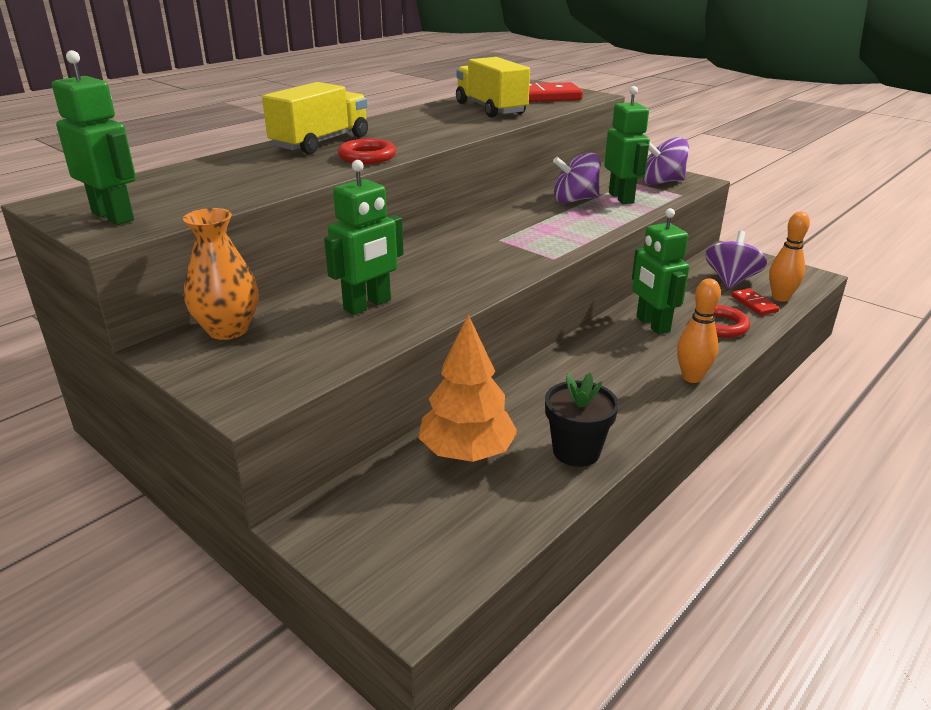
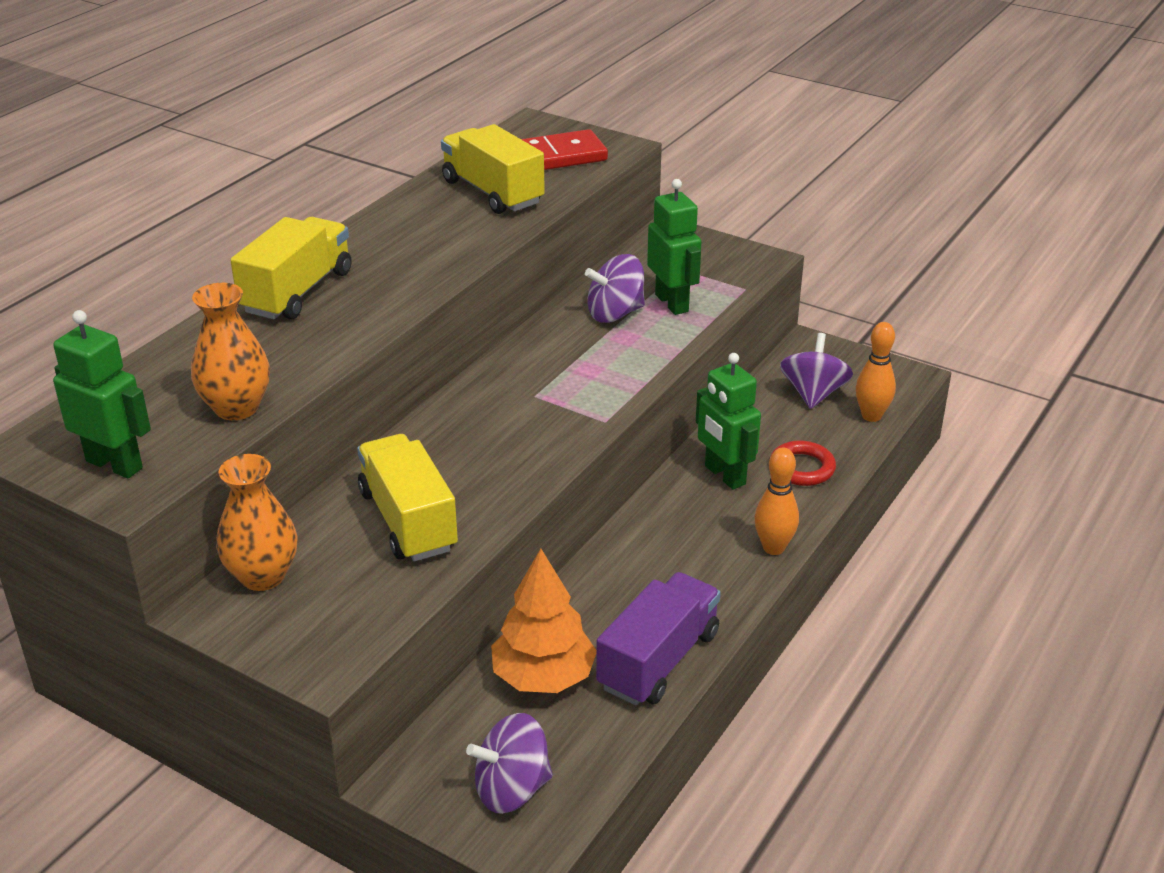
camera: 10 degrees left, 5 degrees up
(235, 194) = (236, 408): none -> orange vase
(367, 157) = (367, 317): red ring -> none
(367, 305) = (408, 520): green robot -> yellow truck
(576, 451) = (658, 660): black flower pot -> purple truck
(662, 182) = (720, 267): purple spinning top -> purple spinning top (512, 789)
(754, 304) = (841, 429): red domino -> none

